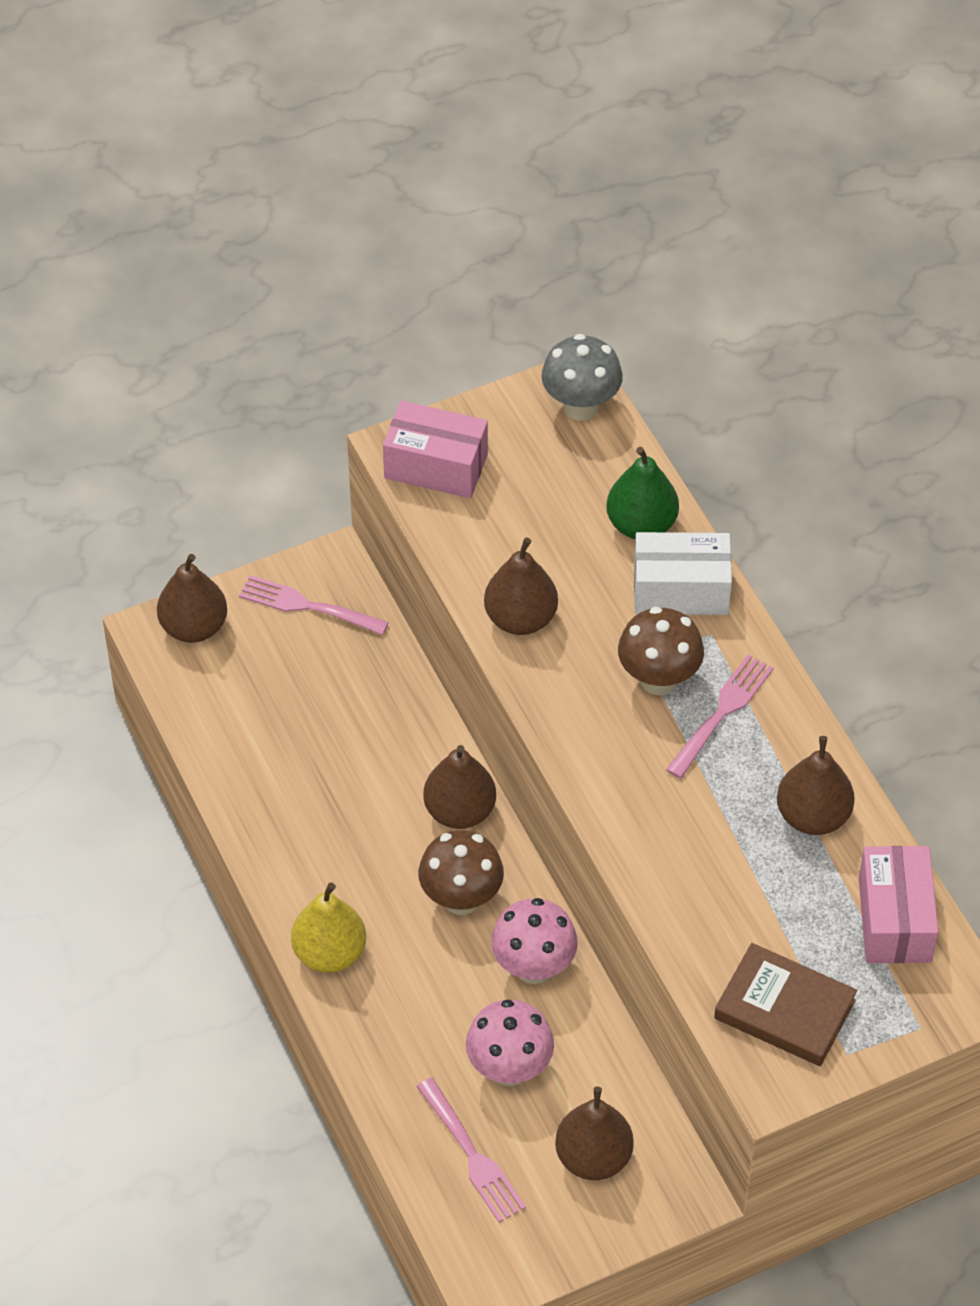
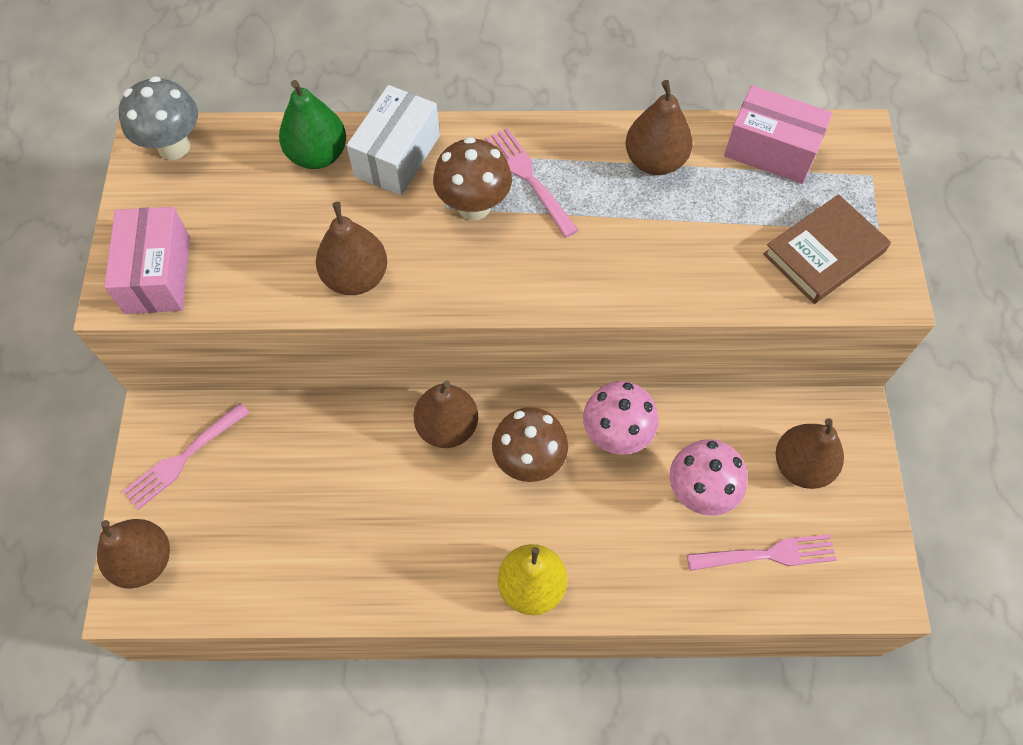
camera: 65 degrees left, 10 degrees up
(436, 466) = (158, 274): pink box -> pink box turned 45 degrees counterclockwise

